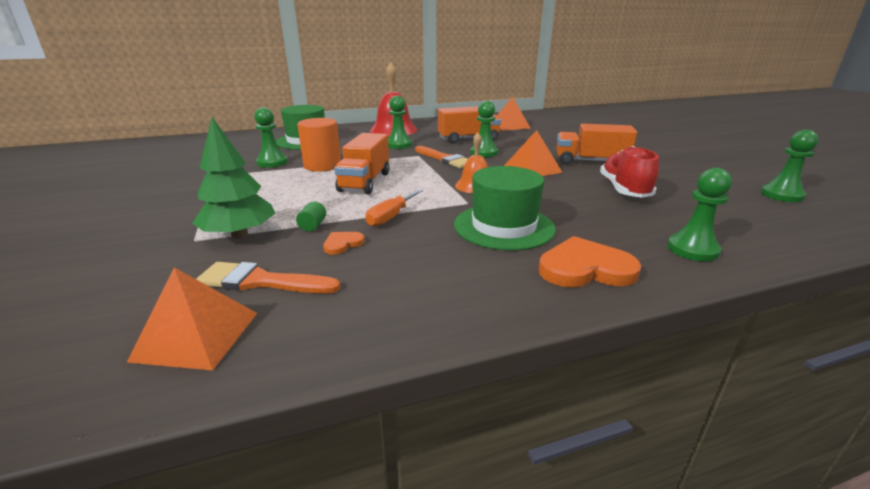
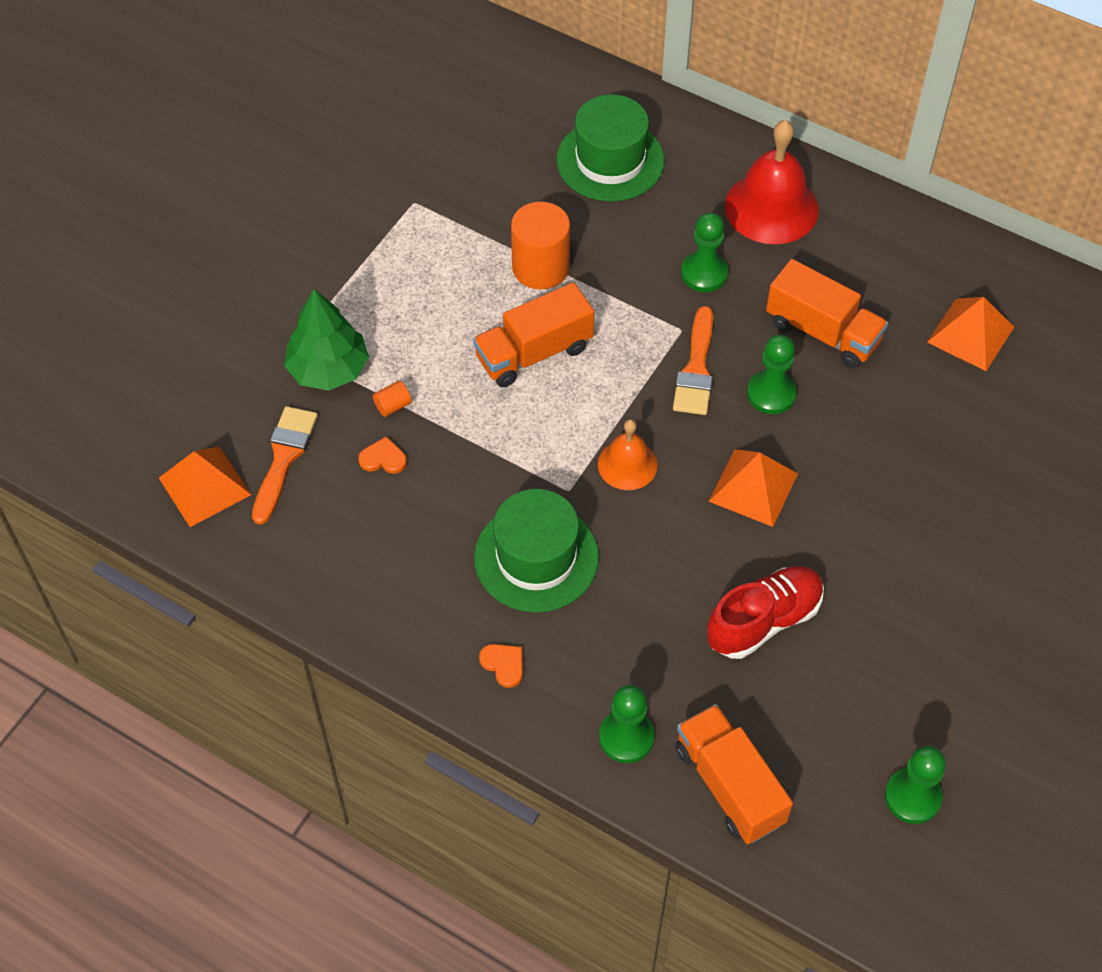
camera: 50 degrees right, 30 degrees up
(261, 281) = (284, 458): orange brush -> orange brush turned 45 degrees clockwise
(272, 162) = (500, 210): green pawn -> none
(313, 226) = (393, 406): green cylinder -> orange cylinder
(390, 217) = (468, 450): orange screwdriver -> none
(585, 268) = (503, 664): orange heart -> orange heart, size x0.50
(590, 162) = (858, 538): orange truck -> orange truck (729, 785)

